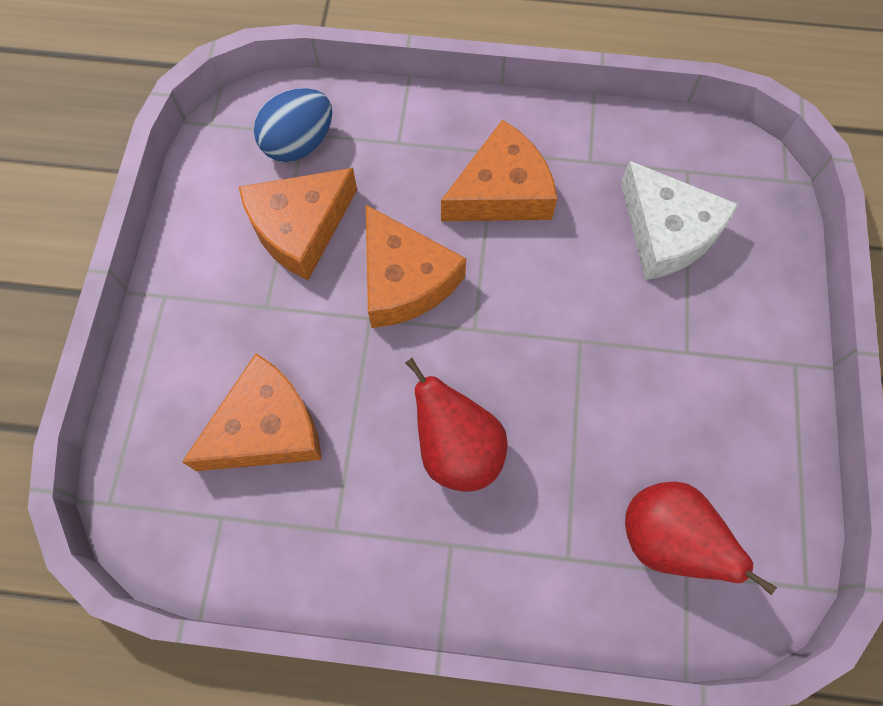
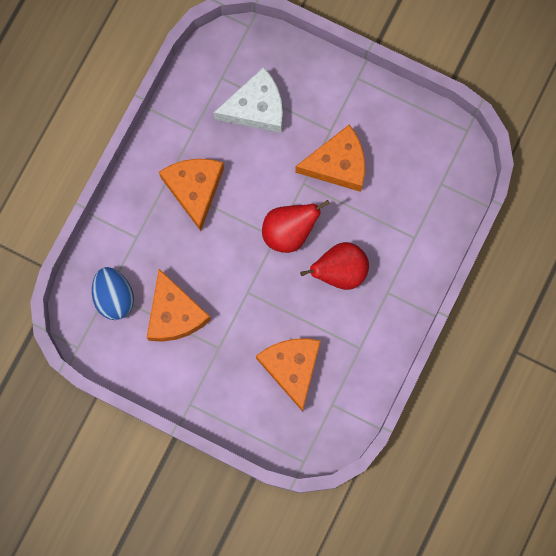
camera: 70 degrees left, 10 degrees up
(404, 280) = (231, 265): orange cheese -> orange cheese (337, 164)
(666, 539) = (422, 186): red pear -> red pear (289, 232)

